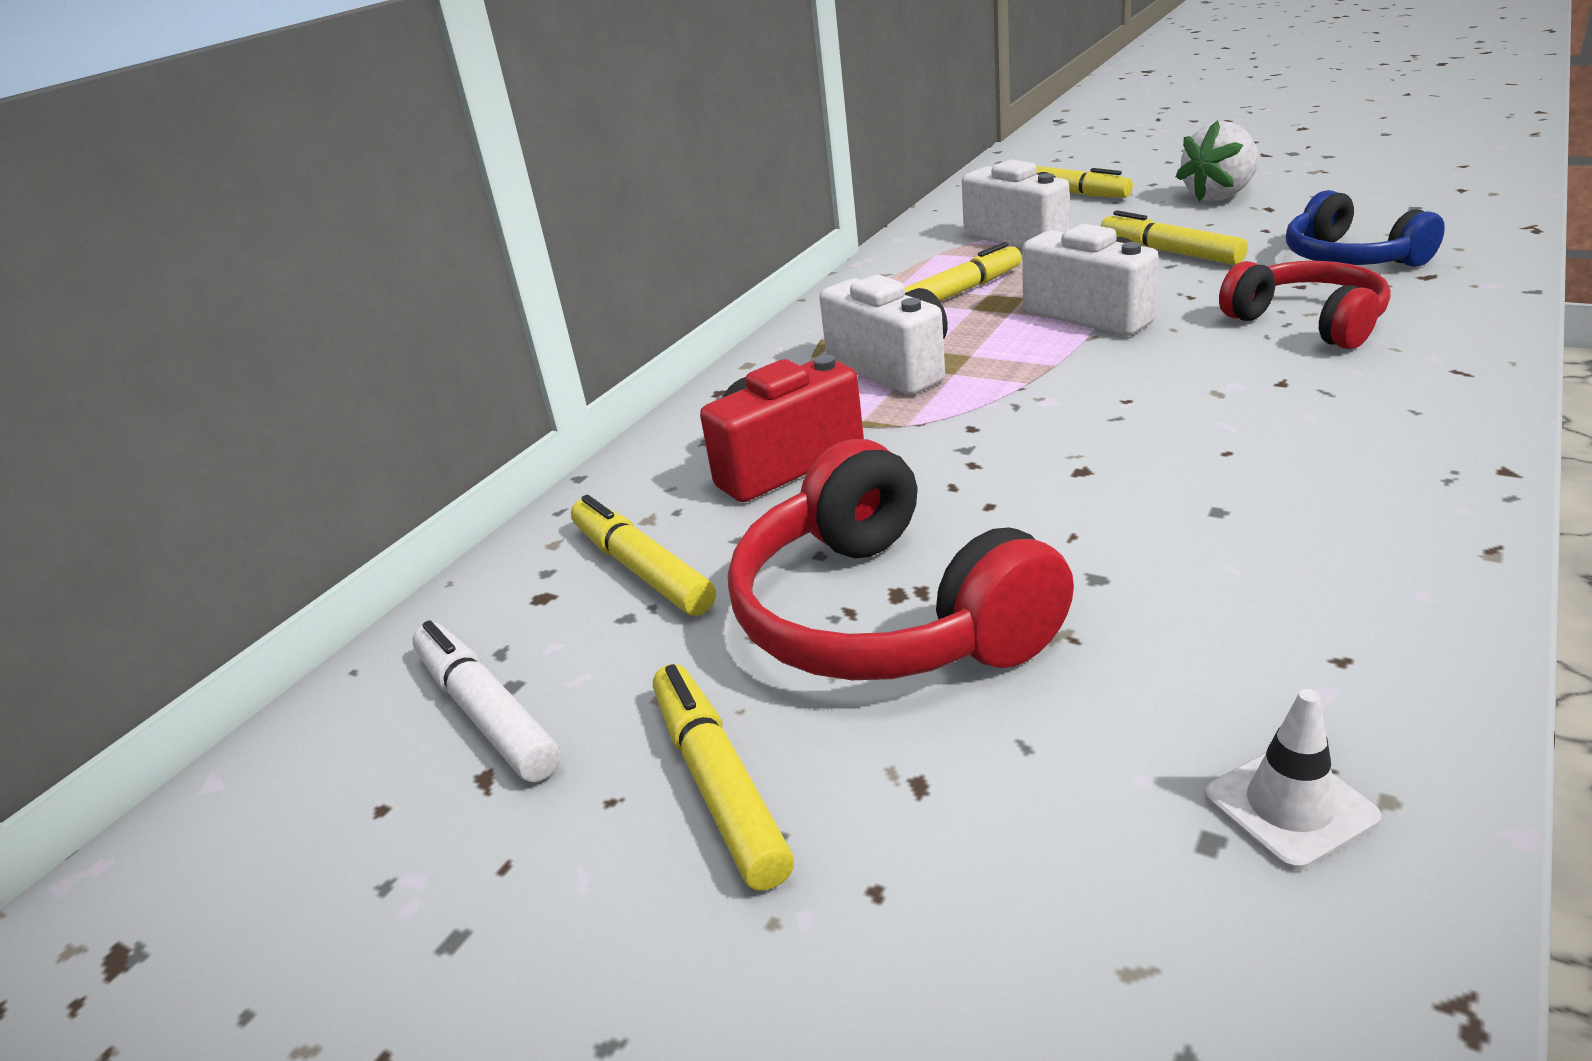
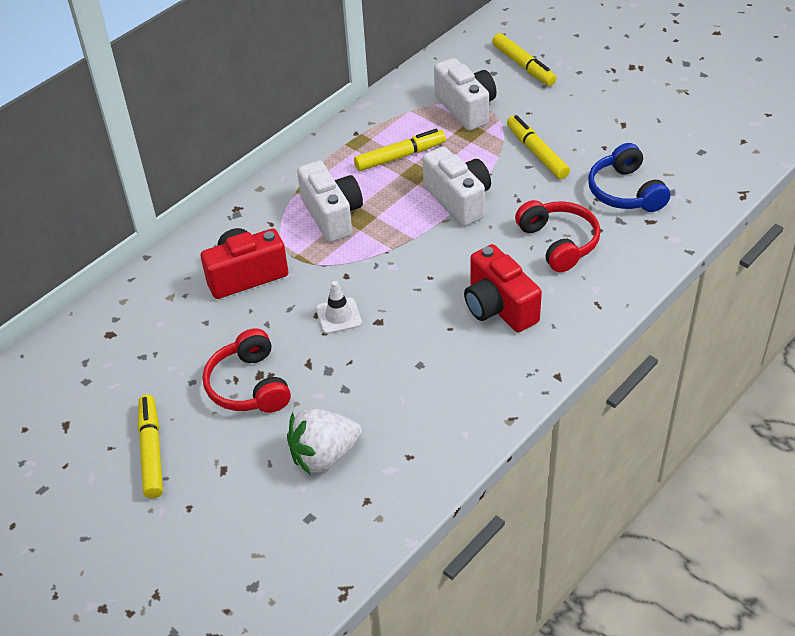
camera: 10 degrees right, 15 degrees up
(487, 712) = (73, 393): white marker -> none
(642, 569) = (157, 329): yellow marker -> none
(885, 615) = (249, 385): red headphones -> red headphones, size x0.65
(1220, 196) = (606, 101): white strawberry -> white strawberry (324, 455)
(1289, 409) = (499, 307): none -> red camera
(1290, 806) = (344, 512): white traffic cone -> white traffic cone (338, 316)

